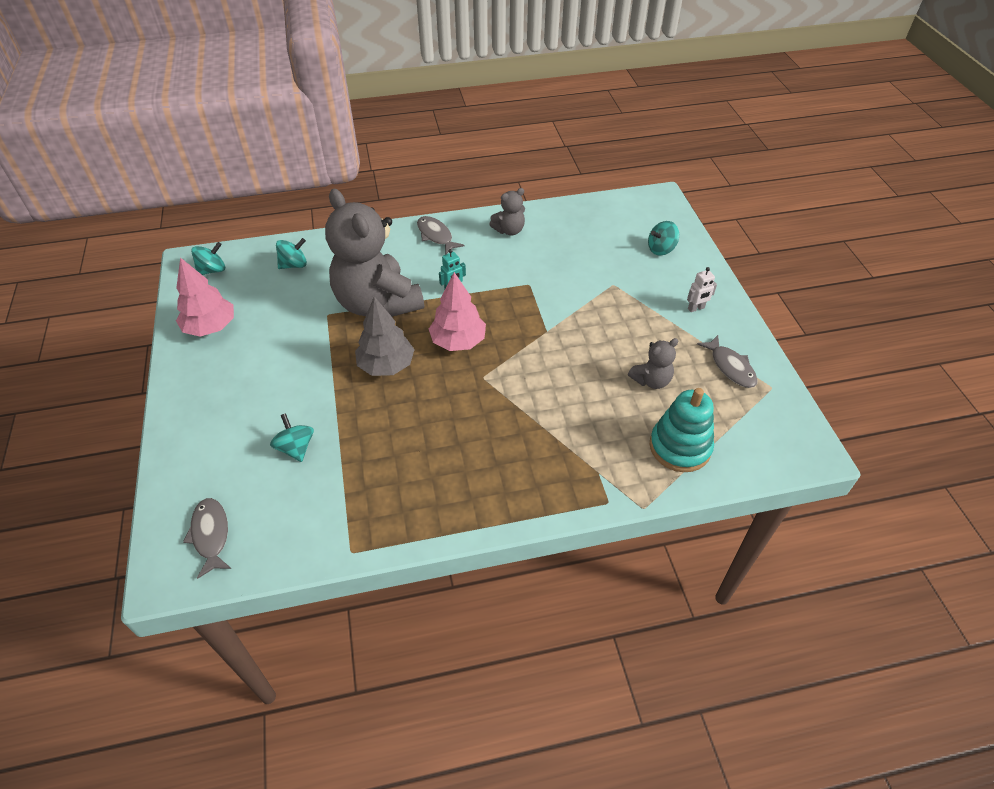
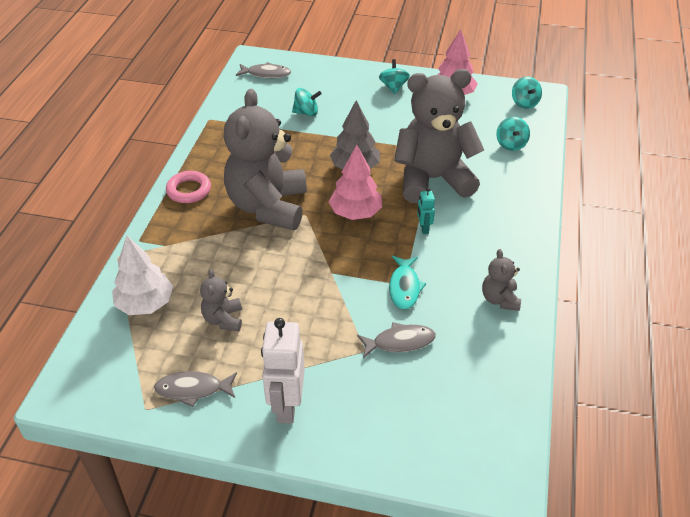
camera: 115 degrees right, 5 degrees down
(436, 236) = (515, 240): grey fish -> grey fish (400, 342)
(488, 412) = (268, 206): none -> grey teddy bear
(503, 498) = (189, 190): none -> pink ring
(532, 282) = (404, 287): none -> turquoise fish
(661, 249) = (400, 426): turquoise spinning top -> turquoise spinning top (393, 87)
(680, 447) = (145, 304): turquoise stacking toy -> white tree
(696, 308) = (286, 406): white robot -> white robot, size x2.07

